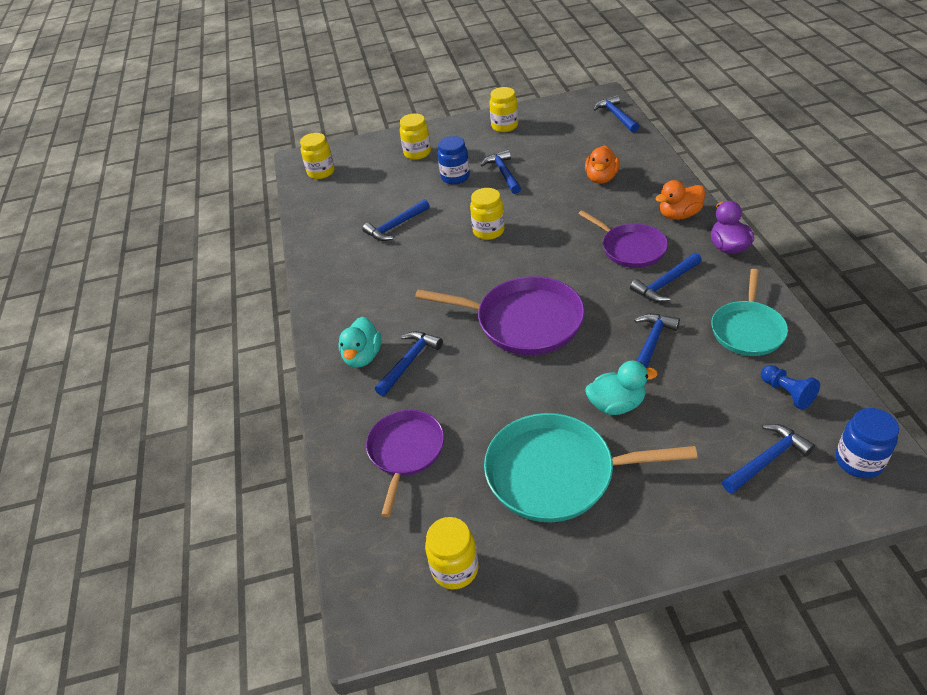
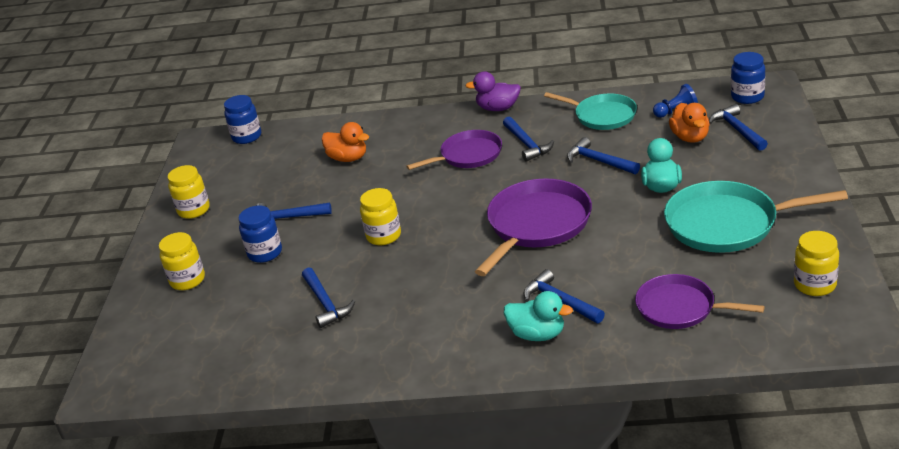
camera: 75 degrees left, 10 degrees down
(321, 172) = (154, 368): yellow jar -> none
(557, 473) = (727, 224): turquoise pan -> turquoise pan turned 75 degrees clockwise
(616, 116) = (247, 137): blue hammer -> blue jar
(679, 215) = (438, 124): orange duck -> orange duck (690, 137)

